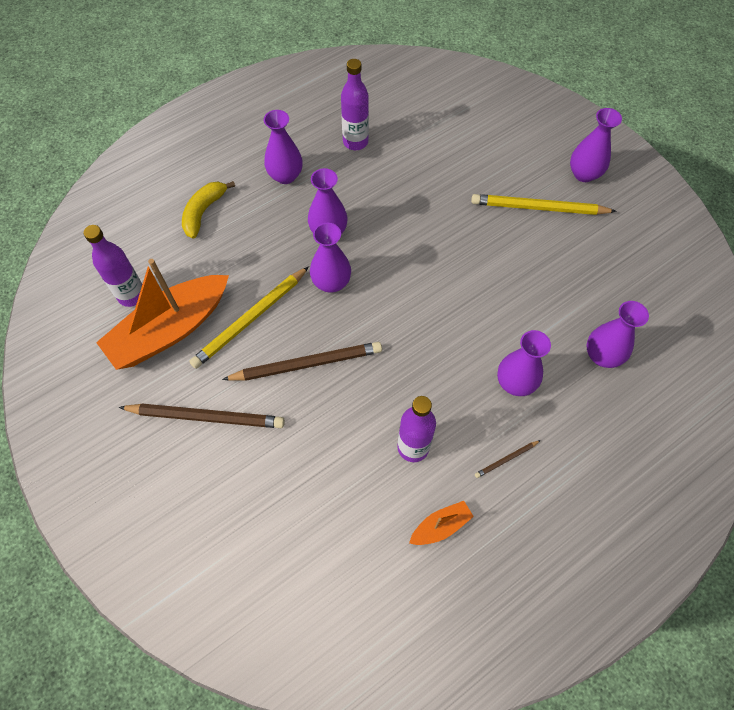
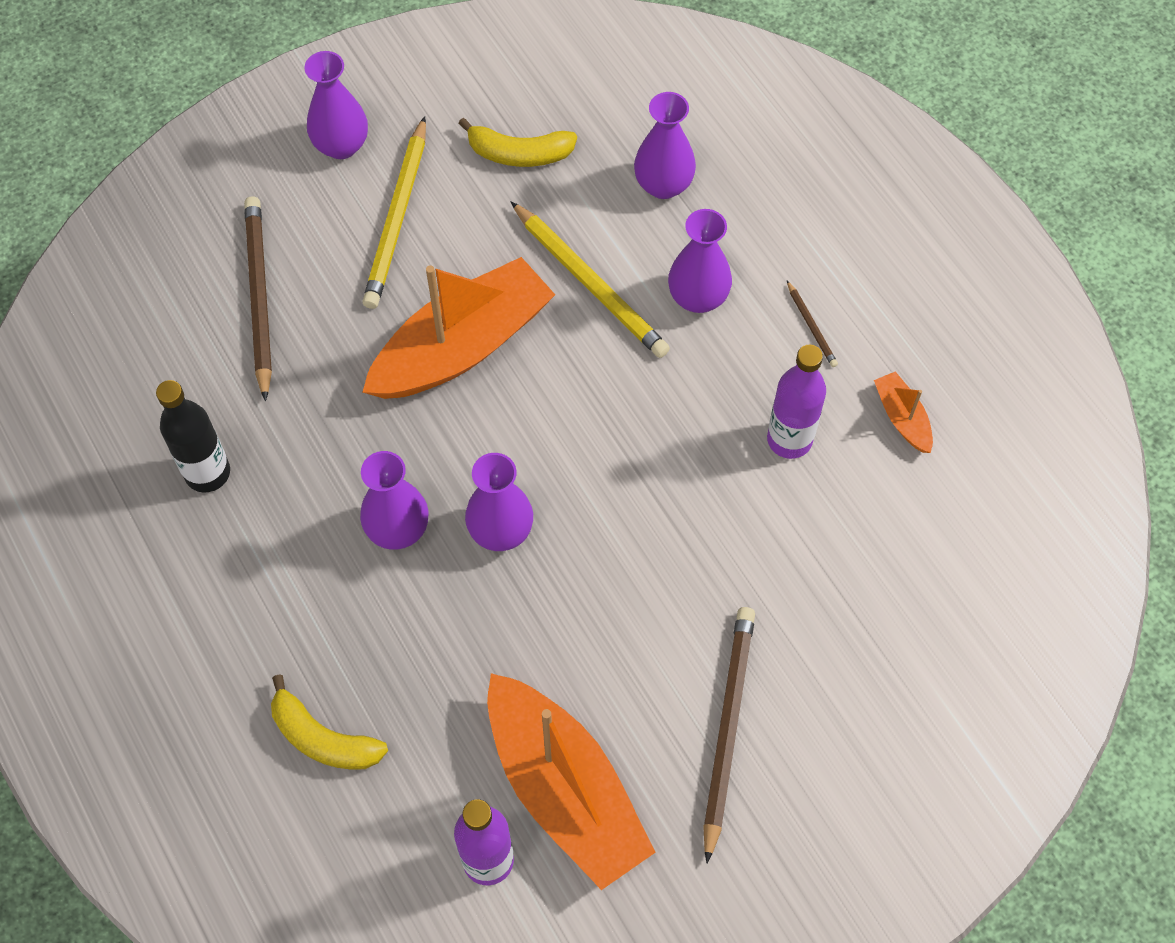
camera: 85 degrees left, 0 degrees up
(251, 319) = (557, 658): yellow pencil -> yellow pencil (590, 283)
(285, 176) = (264, 594): purple vase -> none
(306, 364) = (645, 576): brown pencil -> brown pencil (258, 297)
(355, 142) = (207, 473): purple bottle -> black bottle
(454, 251) = (462, 346): none -> orange boat
(604, 267) = (519, 154): none -> yellow banana

